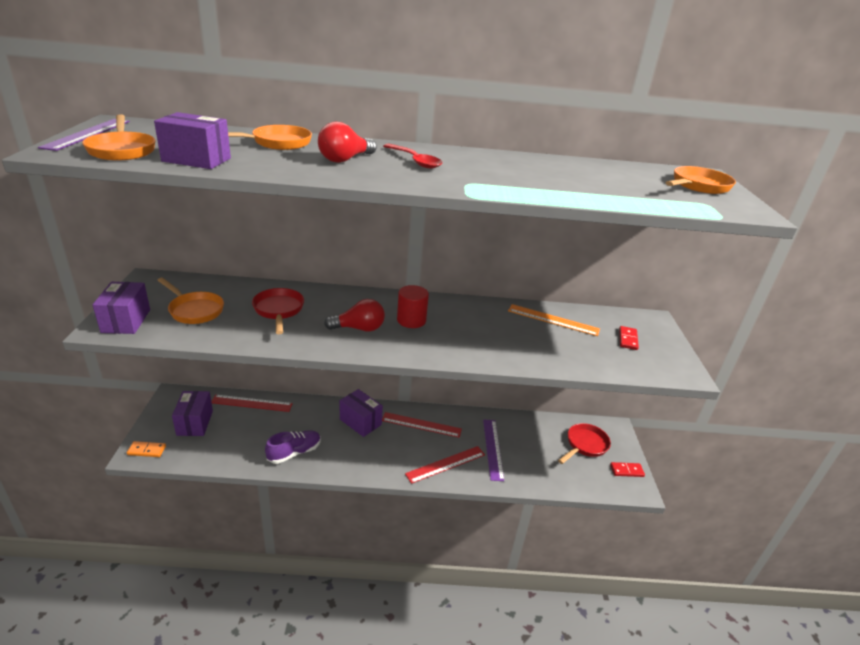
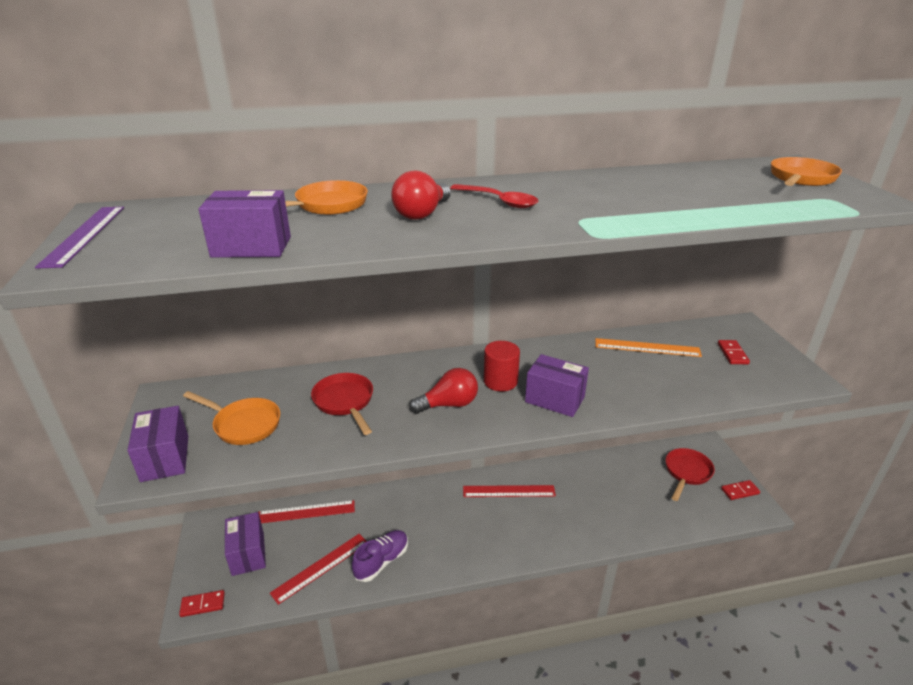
camera: 10 degrees left, 0 degrees up
(122, 150) = (147, 250): orange pan -> none
(146, 450) = (202, 605): orange domino -> red domino
(360, 422) = (441, 504): purple box -> purple box (554, 399)
(445, 464) = (554, 532): red ruler -> red ruler (321, 567)
(492, 448) = (596, 500): purple ruler -> none

